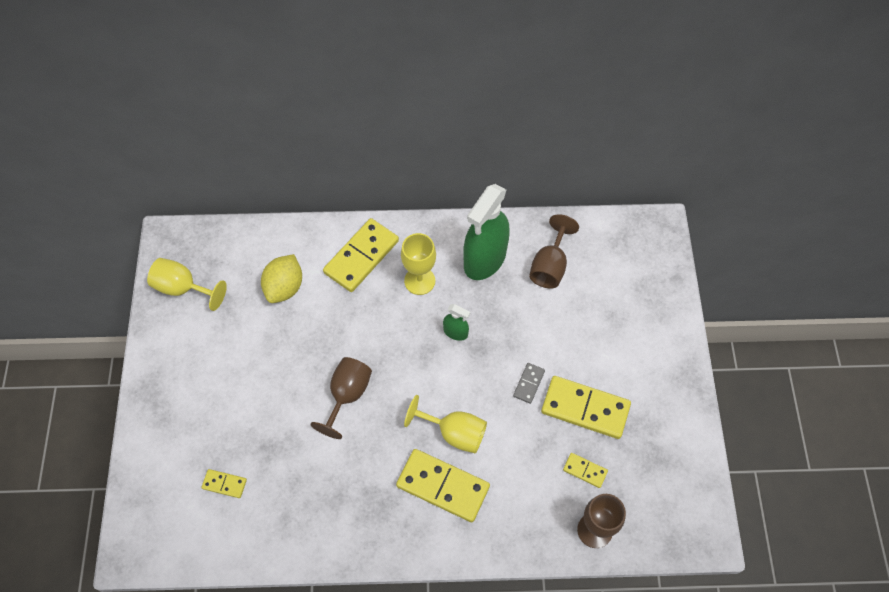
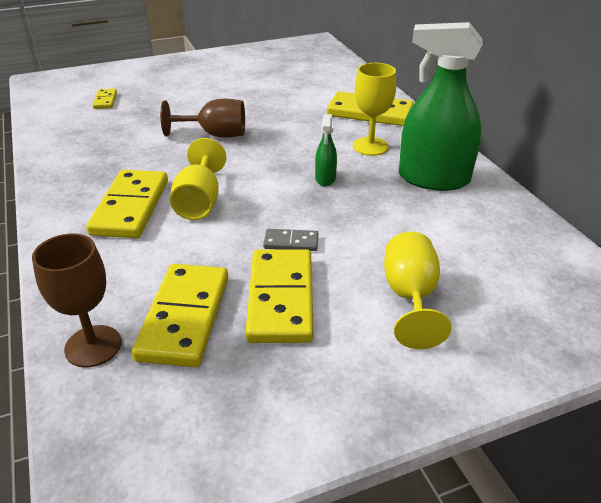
camera: 70 degrees right, 25 degrees down
(183, 288) = (276, 53): yellow goblet -> yellow goblet (410, 297)
(284, 287) = (308, 87): yellow lemon -> none
(549, 266) = (470, 226): brown goblet -> none
(585, 471) = (184, 317): yellow domino -> yellow domino, size x2.08

